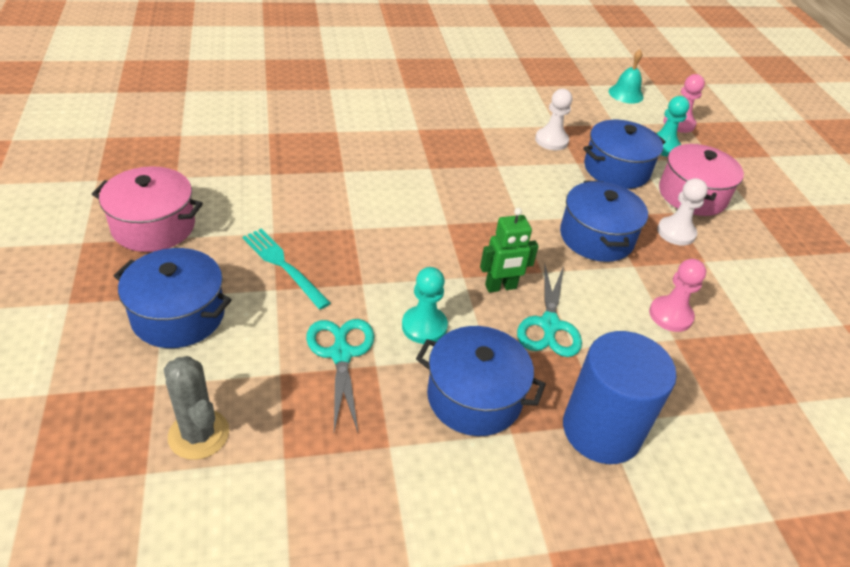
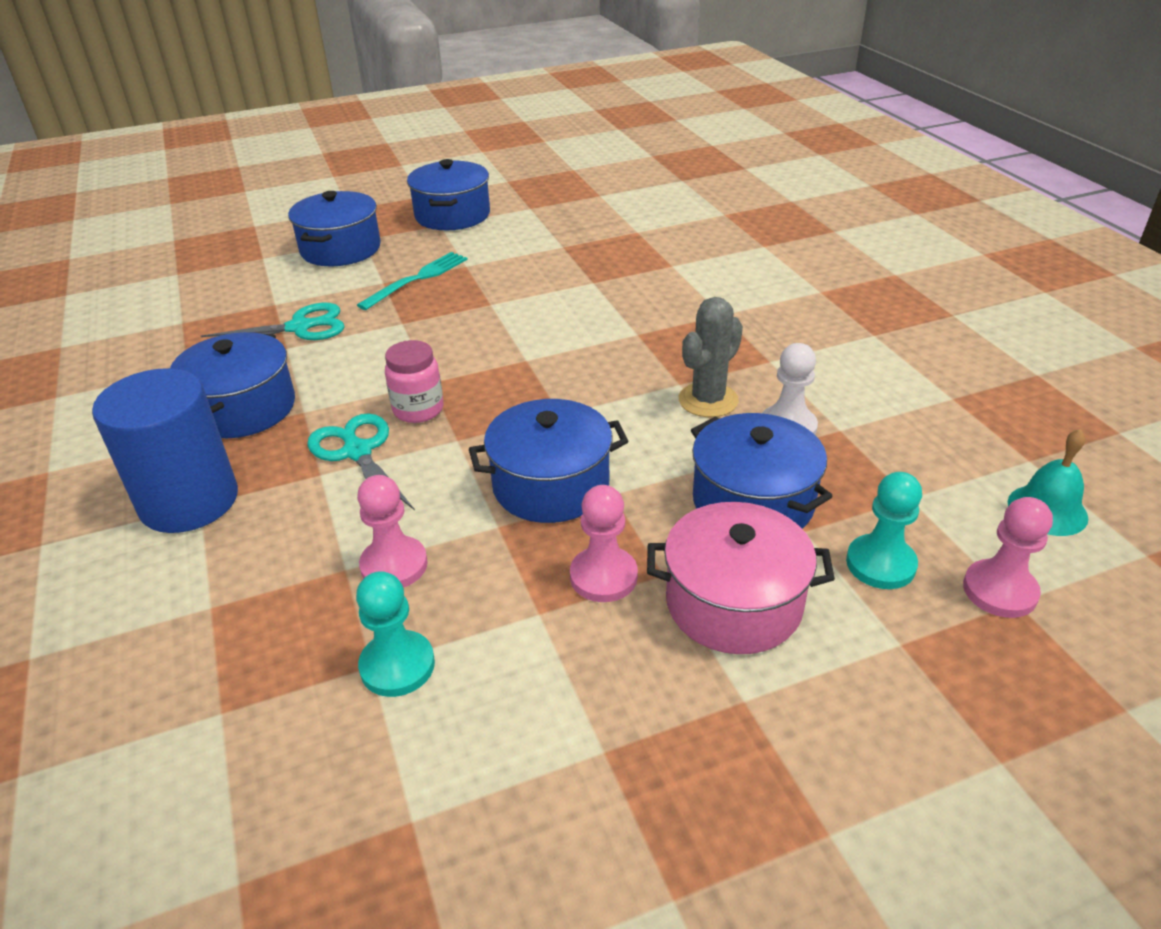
camera: 85 degrees right, 5 degrees down
(153, 226) = (452, 215): pink pot -> blue pot
(199, 434) = (210, 284): grey cactus -> grey cactus (708, 400)
(424, 326) = (343, 366): turquoise pawn -> turquoise pawn (397, 666)
(501, 287) = (418, 410): green robot -> pink jar
(549, 325) = (357, 452): turquoise scissors -> turquoise scissors turned 60 degrees clockwise
(676, 232) = (603, 576): white pawn -> pink pawn

